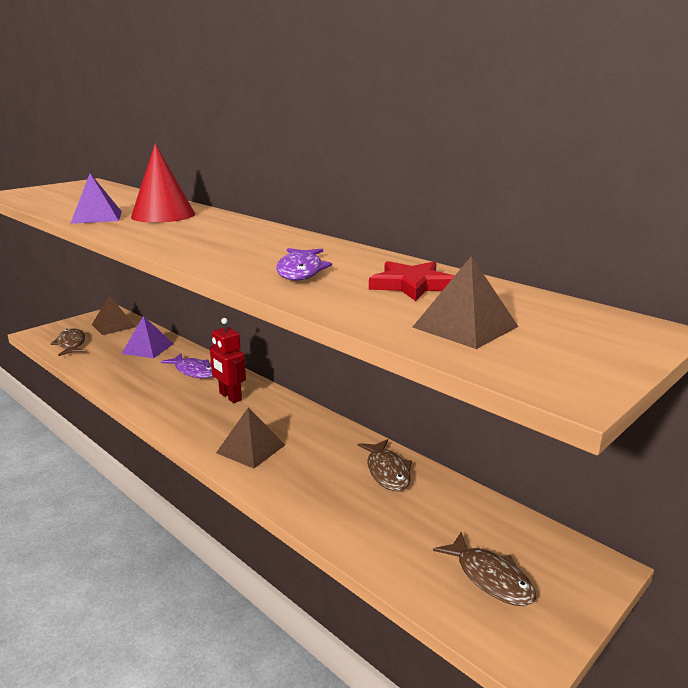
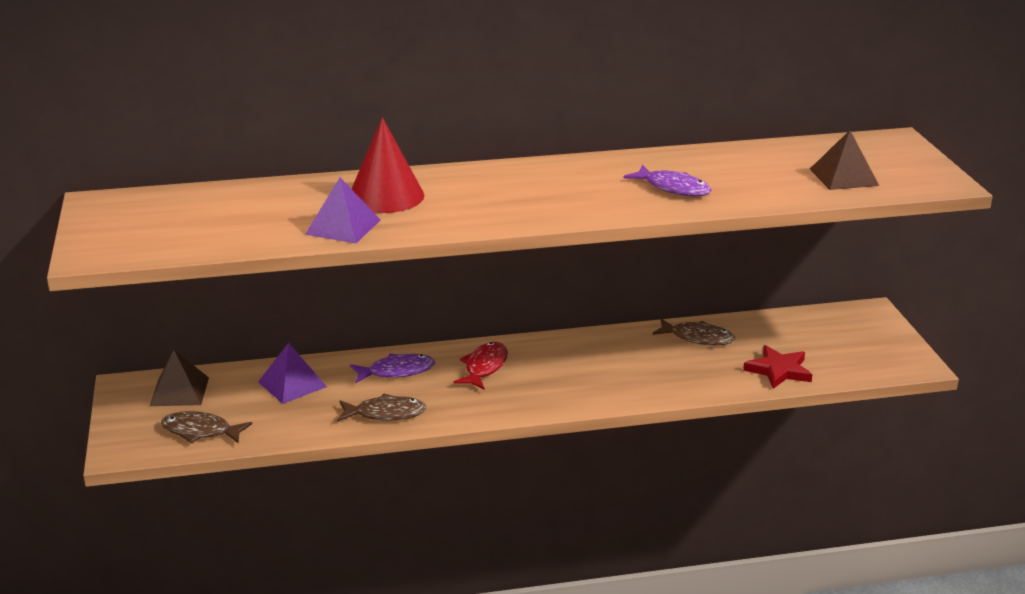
camera: 55 degrees left, 5 degrees up
(230, 397) = (484, 367): red robot -> red fish
(251, 448) = (596, 383): brown pyramid -> none
(412, 285) = (750, 165): red star -> red star (779, 370)
(490, 578) = (848, 348): brown fish -> brown fish (385, 413)

